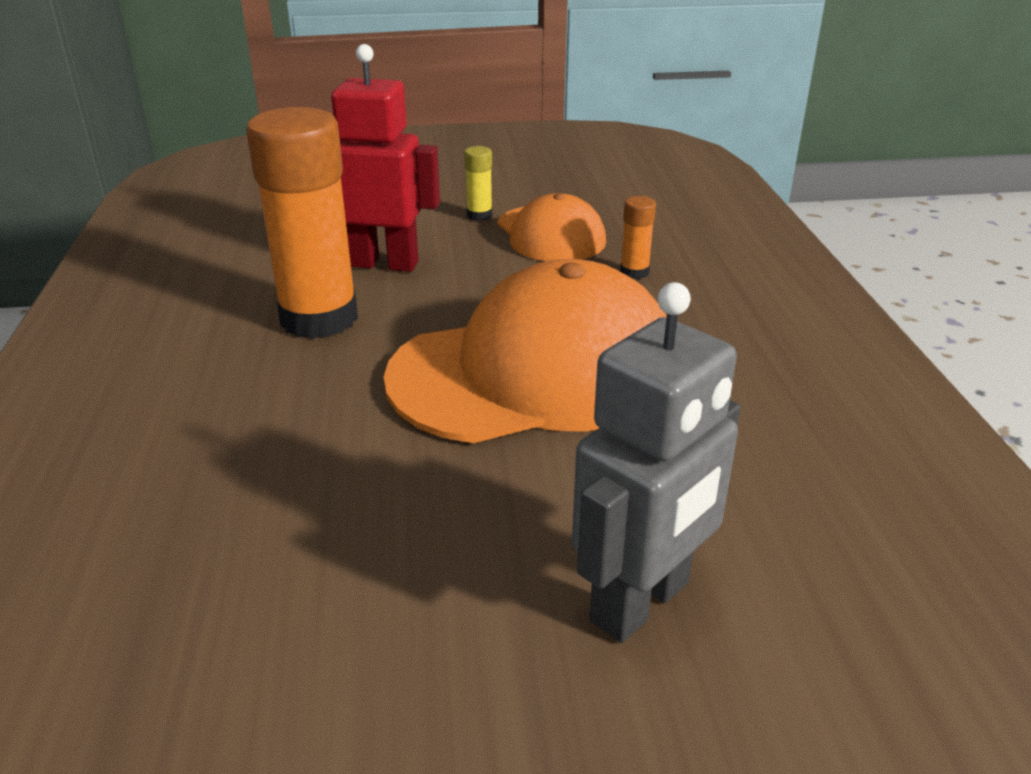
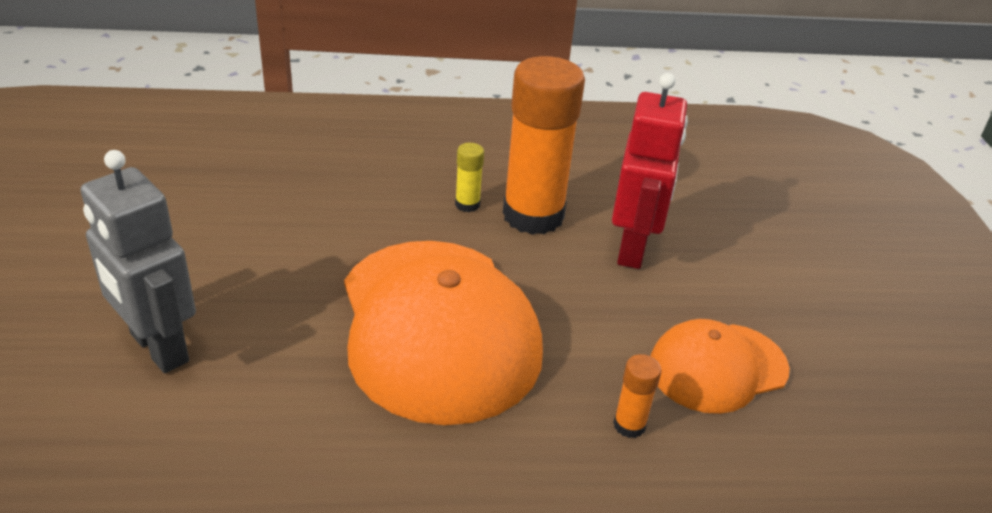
camera: 90 degrees right, 5 degrees up
(479, 215) = (756, 316): yellow glue stick -> yellow glue stick (467, 204)

